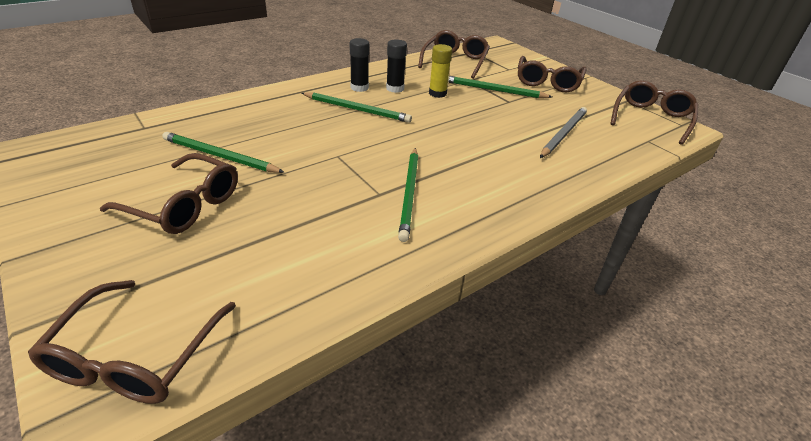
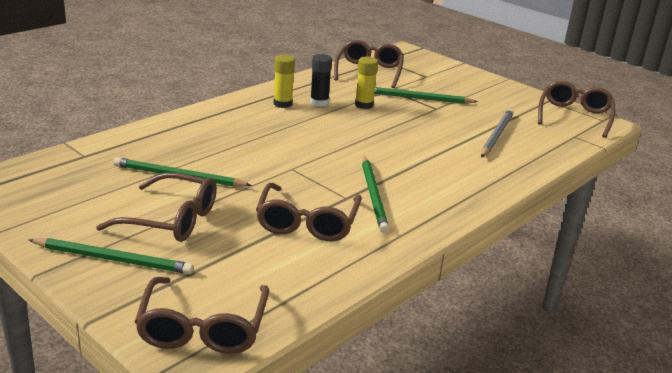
camera: 10 degrees left, 10 degrees down
(357, 109) = (290, 125): green pencil -> green pencil (113, 259)
(359, 88) = (283, 104): black glue stick -> yellow glue stick
(547, 82) = (468, 87): brown glasses -> brown glasses (307, 223)

